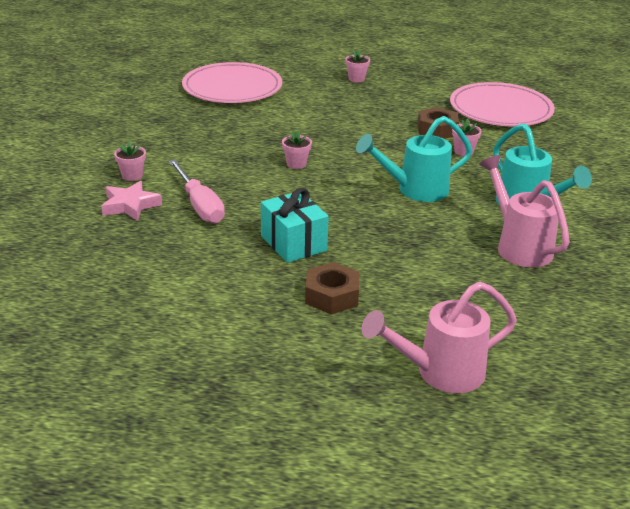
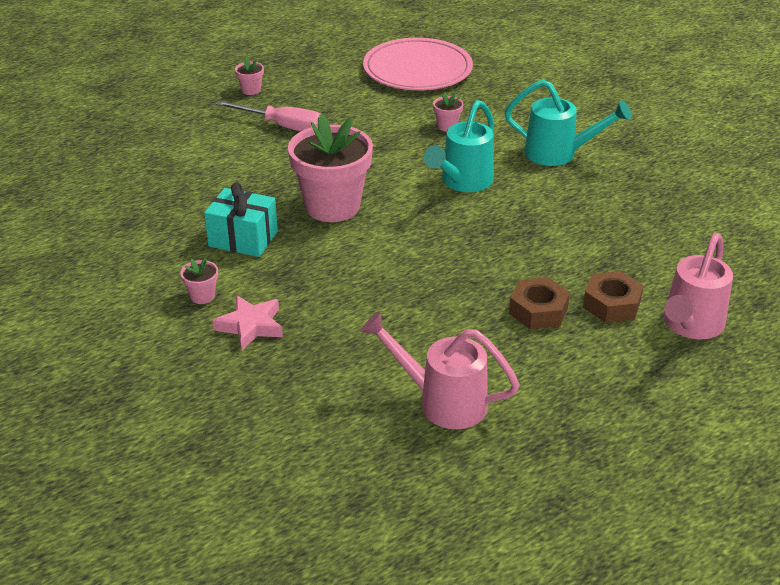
camera: 40 degrees left, 5 degrees up
(199, 205) = (313, 291): pink screwdriver -> pink screwdriver (283, 126)
(232, 88) = (145, 153): pink plate -> none
(293, 243) = (444, 282): turquoise gift -> turquoise gift (243, 239)
(296, 164) = (332, 206): pink flower pot -> pink flower pot, size x2.46
(437, 130) = (396, 114): brown nut -> brown nut (611, 304)
(519, 246) = (600, 193): pink watering can -> pink watering can (442, 401)

